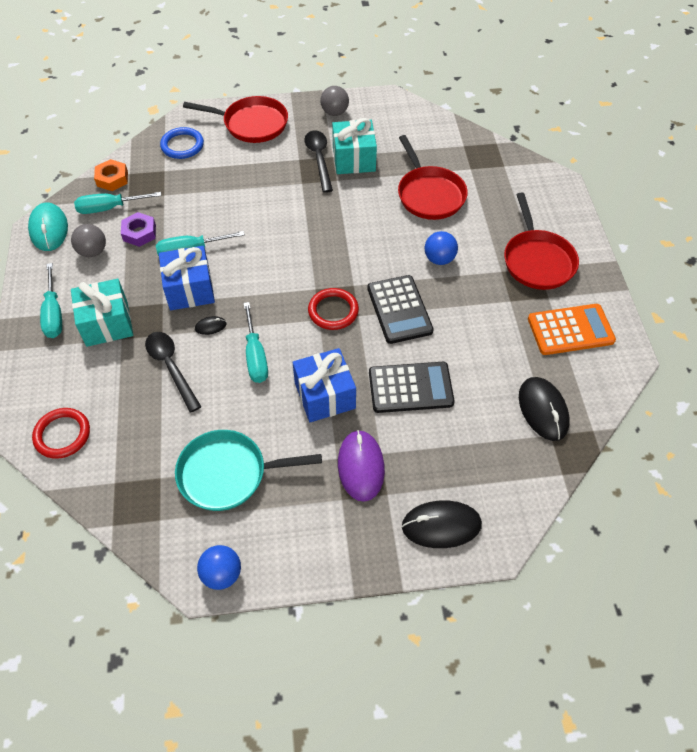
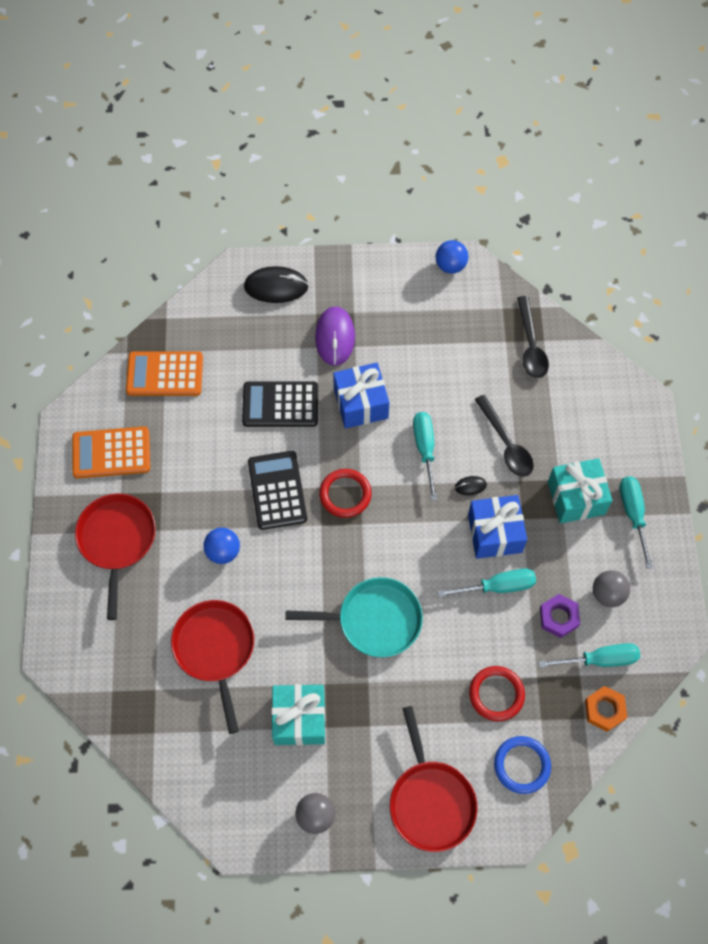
camera: 175 degrees left, 10 degrees up
(49, 229) = (665, 632): turquoise mouse -> none
(62, 435) = (597, 385): red ring -> red ring (496, 694)
(228, 474) = (448, 340): turquoise pan -> turquoise pan (374, 620)
(252, 124) = (430, 801): red pan -> red pan turned 120 degrees counterclockwise
(319, 159) = (343, 723): black spoon -> black spoon (530, 345)
(543, 410) = (165, 374): black mouse -> orange calculator

